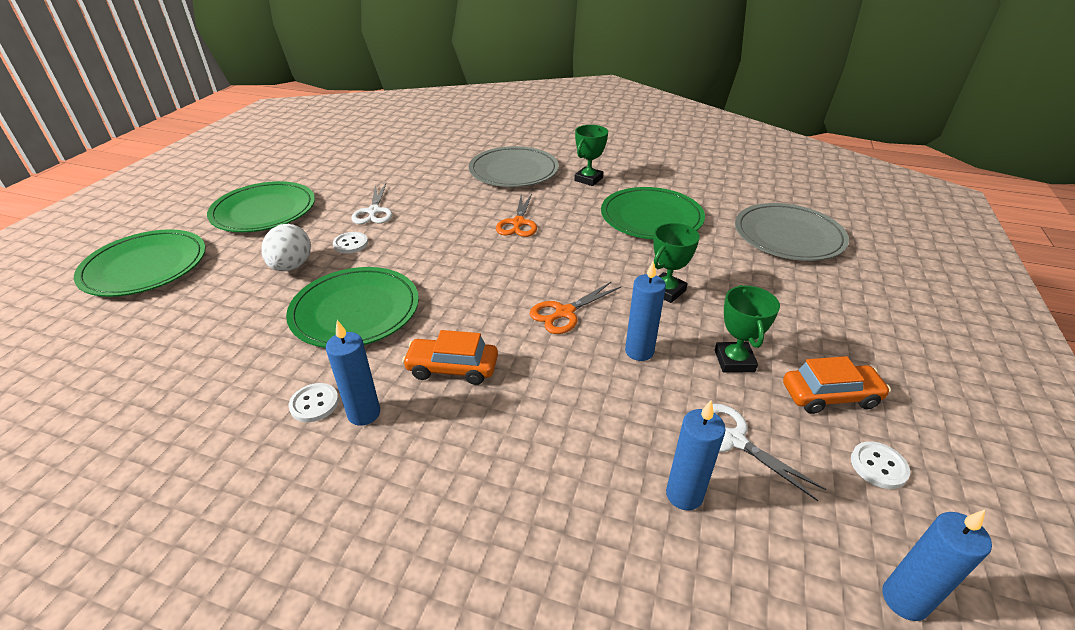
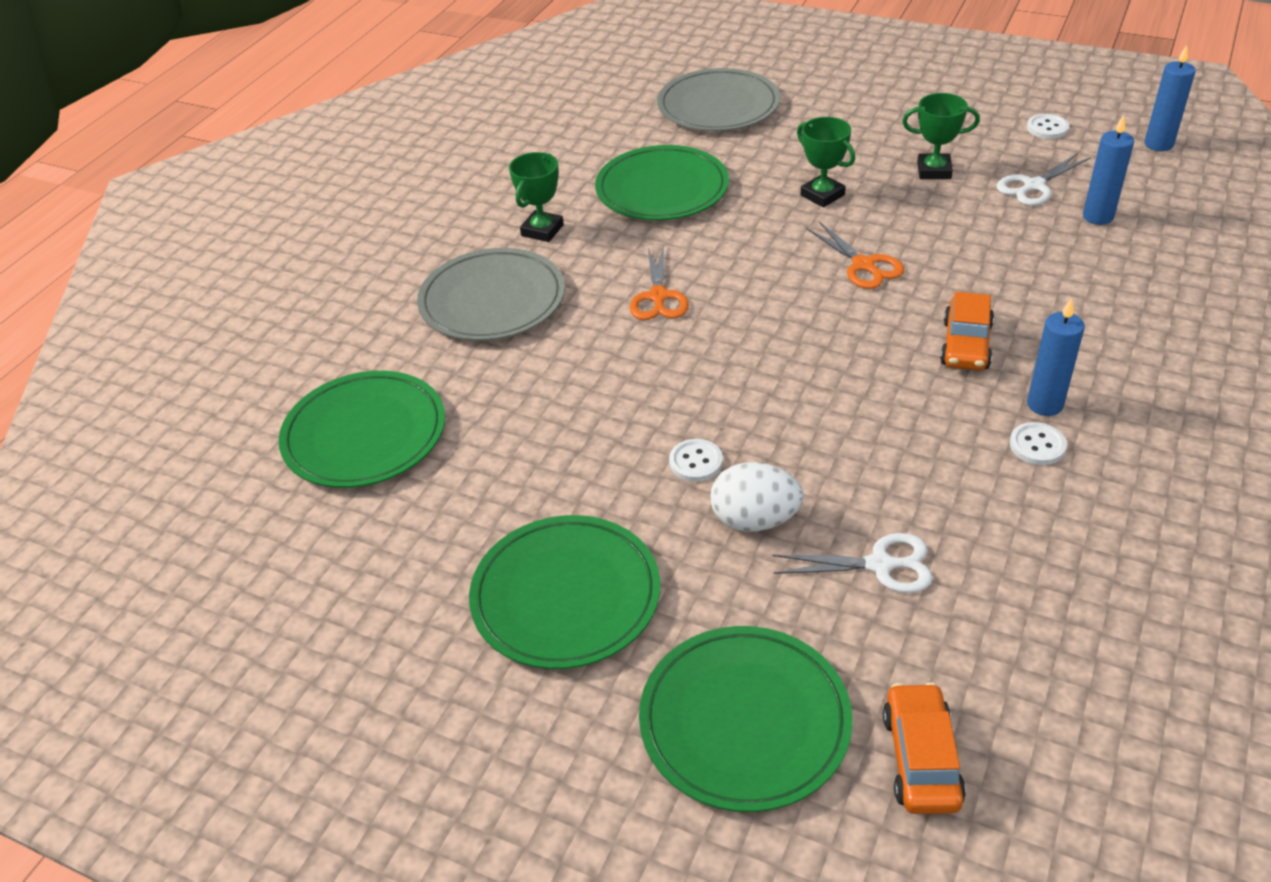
camera: 80 degrees left, 5 degrees up
(355, 311) = (865, 434): green plate -> green plate (364, 434)
(374, 211) = (596, 447): white scissors -> white scissors (880, 565)
(518, 223) = (658, 297): orange scissors -> orange scissors turned 75 degrees clockwise
(588, 179) = (542, 230): green trophy -> green trophy turned 75 degrees clockwise
(639, 351) = (925, 222): blue candle -> none
(830, 396) = (973, 132): orange car -> orange car (921, 758)

